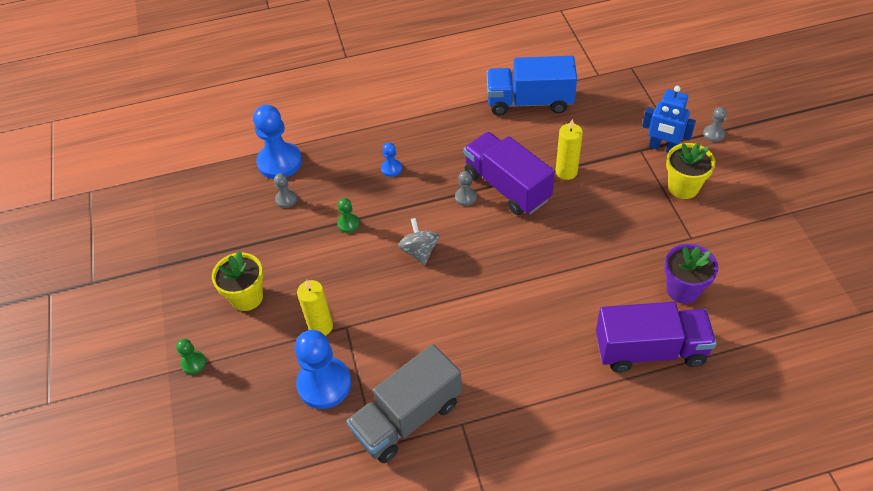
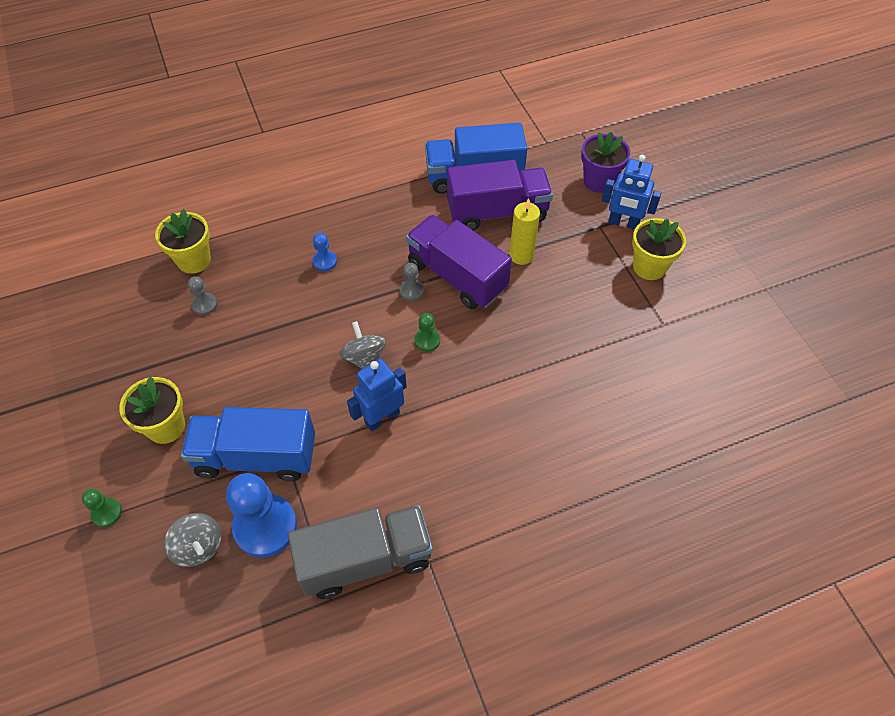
camera: 10 degrees left, 5 degrees up
(267, 396) = (199, 547): none -> grey spinning top
(279, 162) = (194, 260): blue pawn -> yellow flower pot
(321, 326) = (256, 456): yellow candle -> blue truck
(348, 224) = (280, 330): green pawn -> green pawn (427, 340)
(407, 417) = (365, 560): grey truck -> grey truck turned 150 degrees counterclockwise
(431, 302) = (382, 418): none -> blue robot
(650, 350) = (631, 457): purple truck -> purple truck (497, 212)
(683, 289) = (660, 385): purple flower pot -> purple flower pot (599, 181)
(713, 134) = (676, 204): grey pawn -> none

